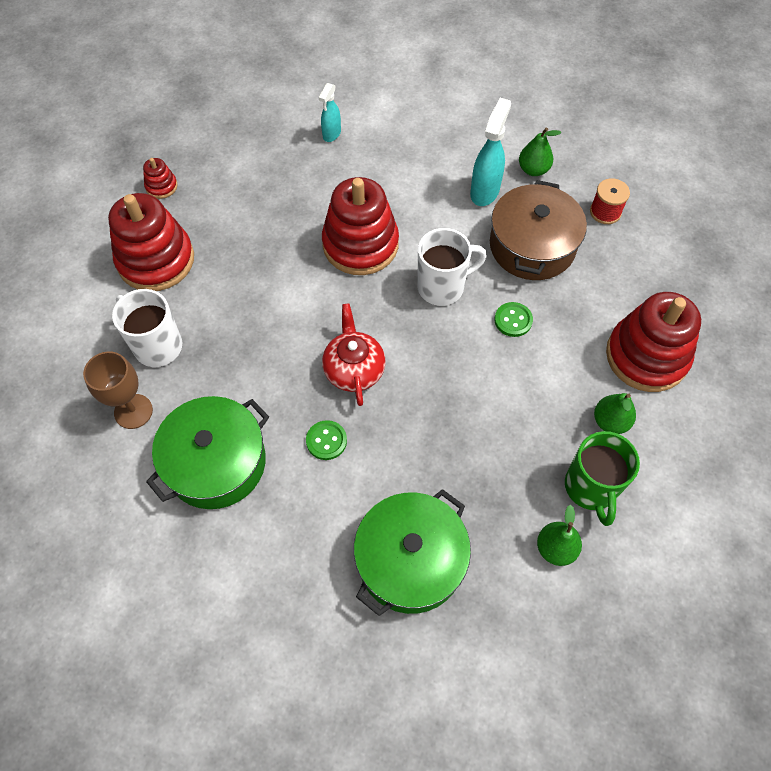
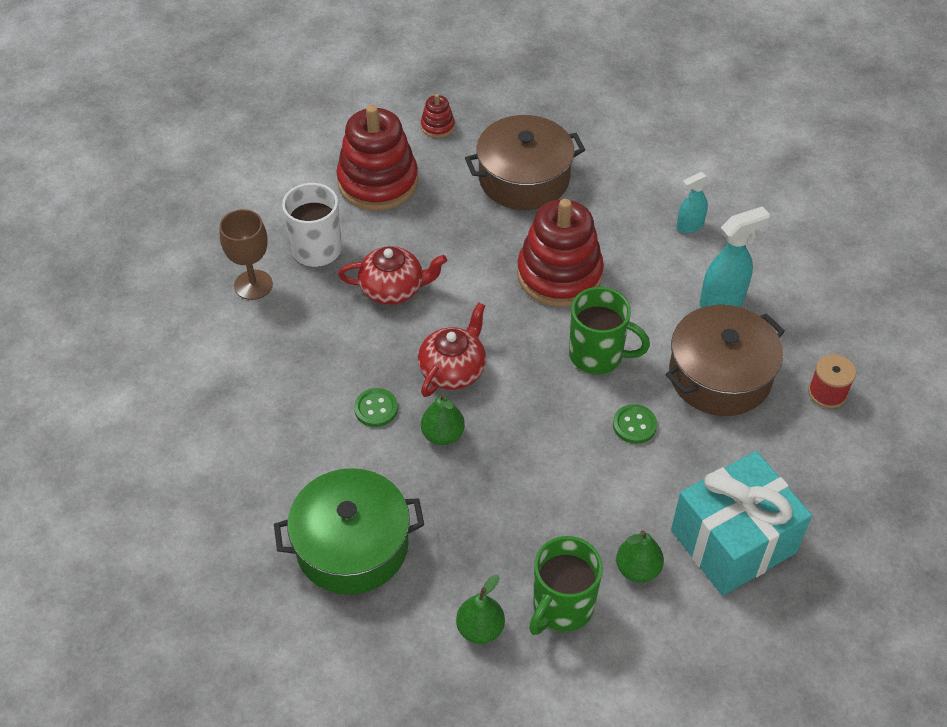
camera: 40 degrees right, 10 degrees down
(216, 462) = (277, 364): green pot -> none
(249, 337) = (393, 289): none -> red teapot
(266, 187) = (524, 178): none -> brown pot
(331, 134) = (626, 167): turquoise spray bottle -> turquoise spray bottle (689, 226)
(442, 287) = (598, 355): white mug -> green mug
(533, 170) = (792, 311): green pear -> green pear (443, 434)
(646, 356) = (733, 541): red stacking toy -> turquoise gift

